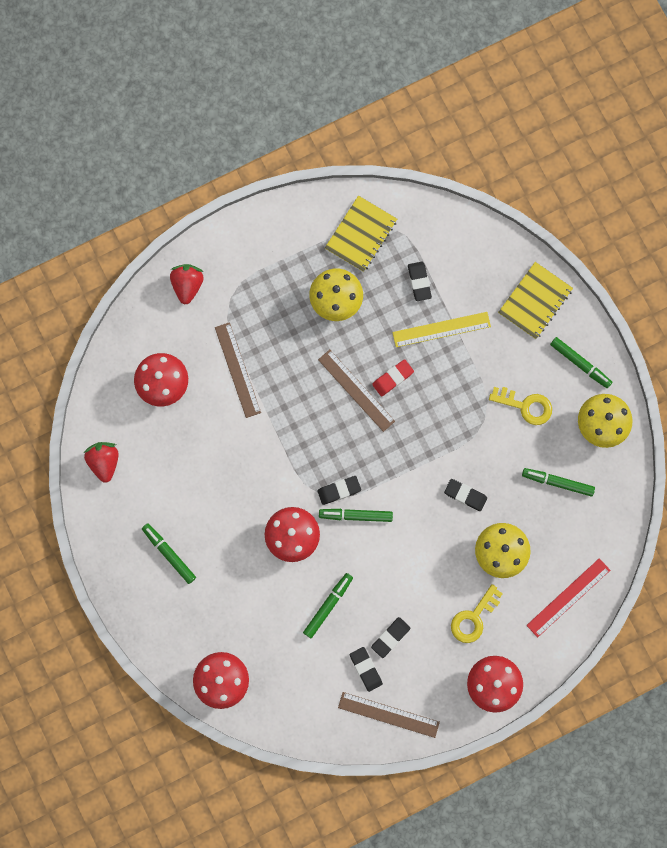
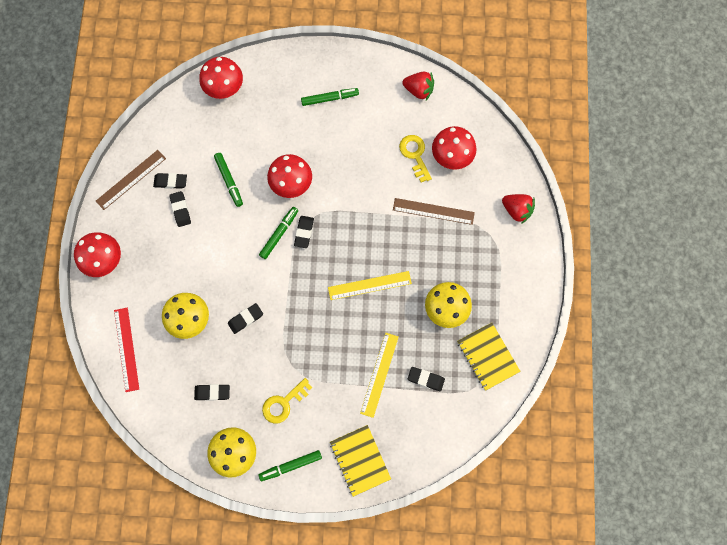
camera: 120 degrees right, 5 degrees down
(356, 390) = (369, 285): brown ruler -> yellow ruler
(392, 378) = (363, 316): red eraser -> none
(473, 618) = (156, 274): yellow key -> yellow key (415, 155)
(558, 482) = (212, 392): green marker -> black eraser

